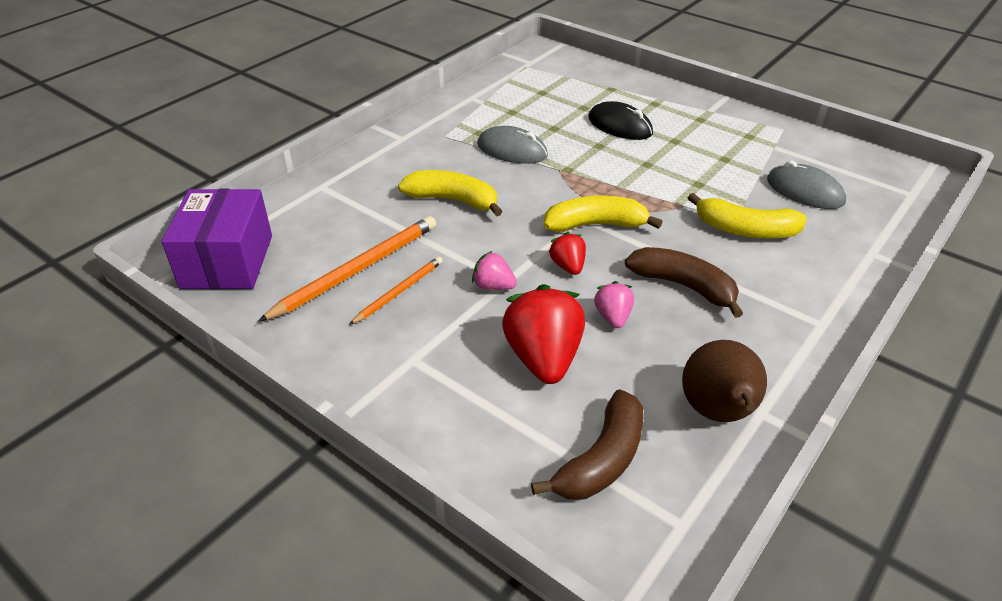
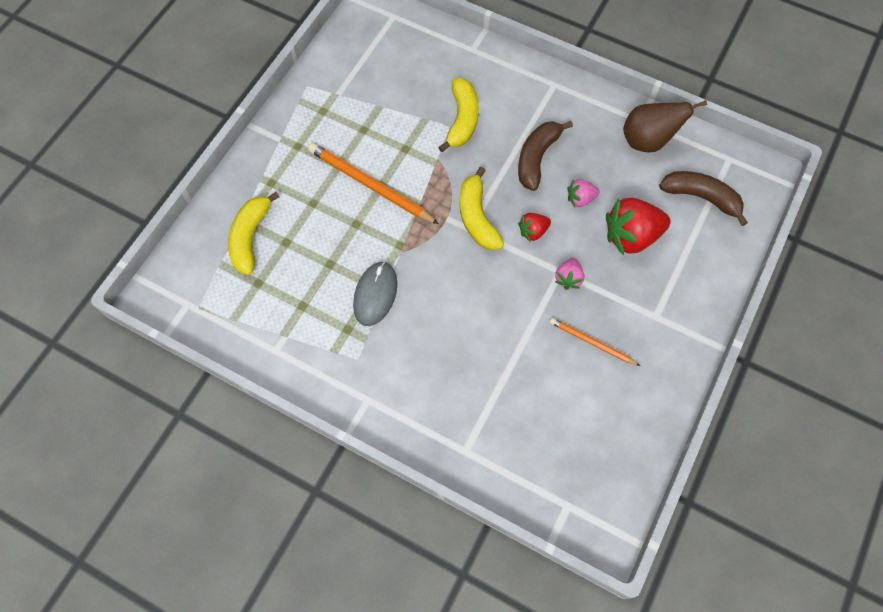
camera: 100 degrees left, 25 degrees up
(227, 261) = (591, 491): purple box -> none
(356, 270) = (575, 381): orange pencil -> orange pencil (370, 185)
(453, 200) = (465, 329): yellow banana -> yellow banana (250, 238)
(620, 126) = (318, 209): black mouse -> none
(804, 191) = (402, 79): grey mouse -> none

